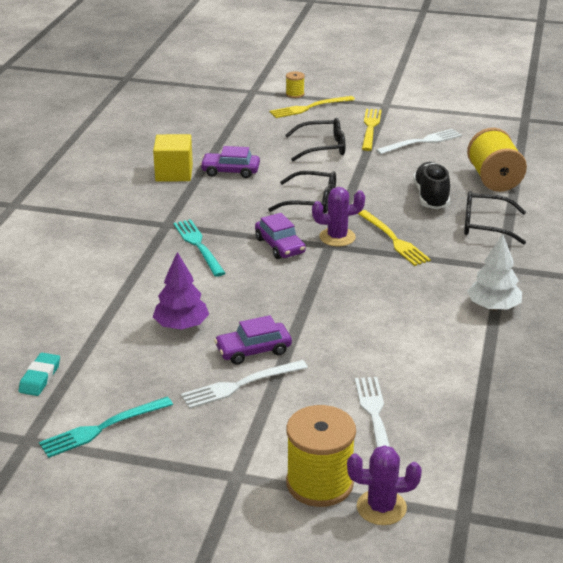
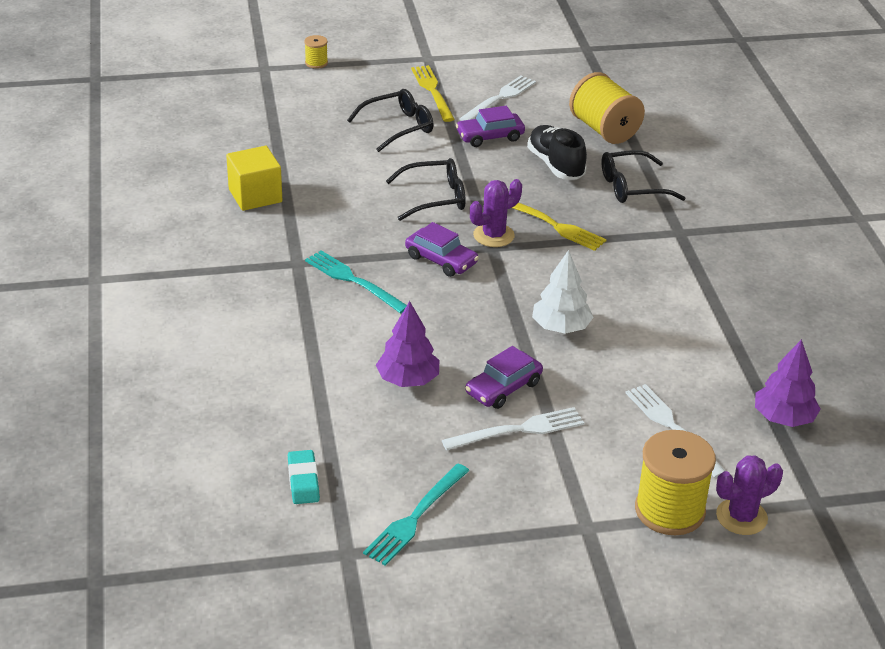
camera: 25 degrees left, 5 degrees up
(230, 171) = (318, 179): purple car -> purple car (490, 136)
(240, 385) = (519, 430): white fork -> white fork turned 150 degrees counterclockwise
(309, 108) = (346, 78): yellow fork -> none
(485, 436) = (783, 418): none -> purple tree
(493, 307) = (701, 278): white tree -> white tree (561, 327)

